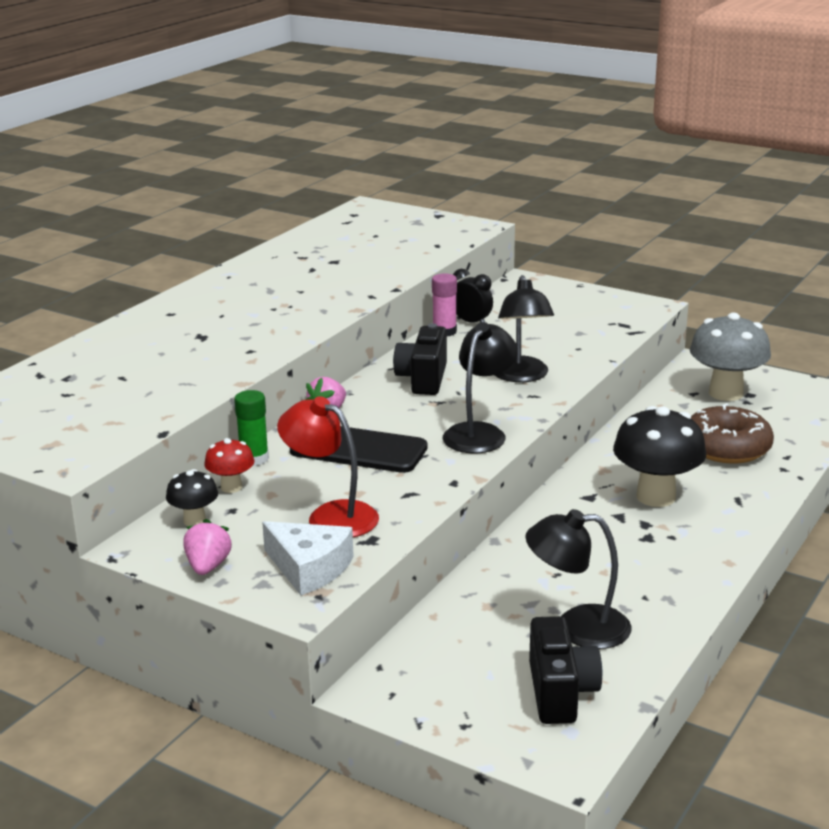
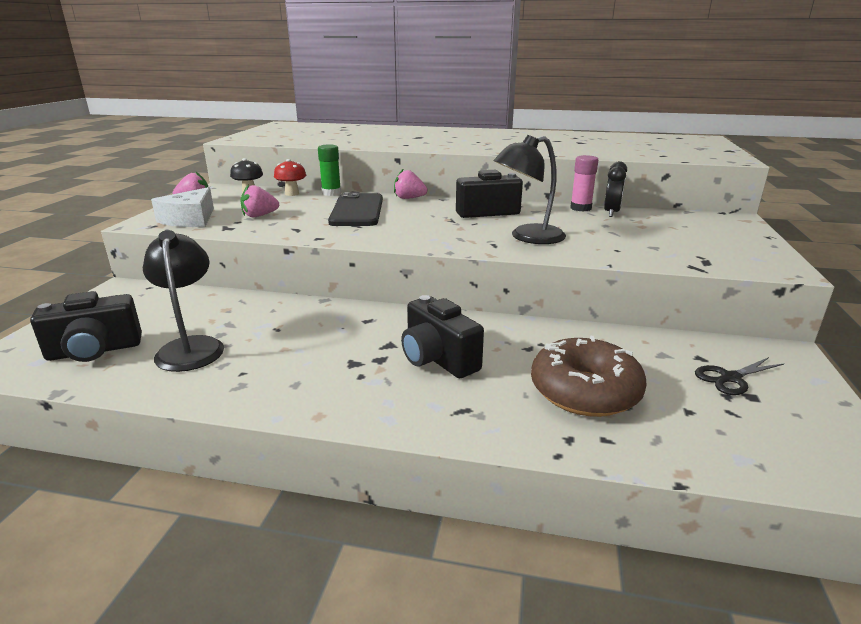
camera: 70 degrees right, 0 degrees up
(331, 516) = (259, 216): red lamp -> pink strawberry
(479, 433) = (407, 236): black lamp -> none
(656, 496) = (438, 359): black mushroom -> black camera
(726, 393) = (730, 378): grey mushroom -> black scissors

